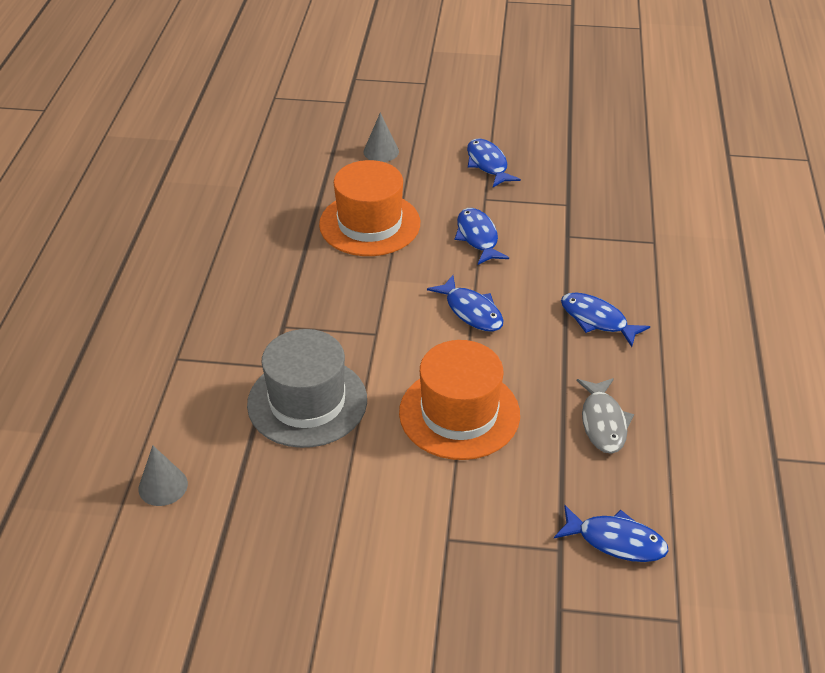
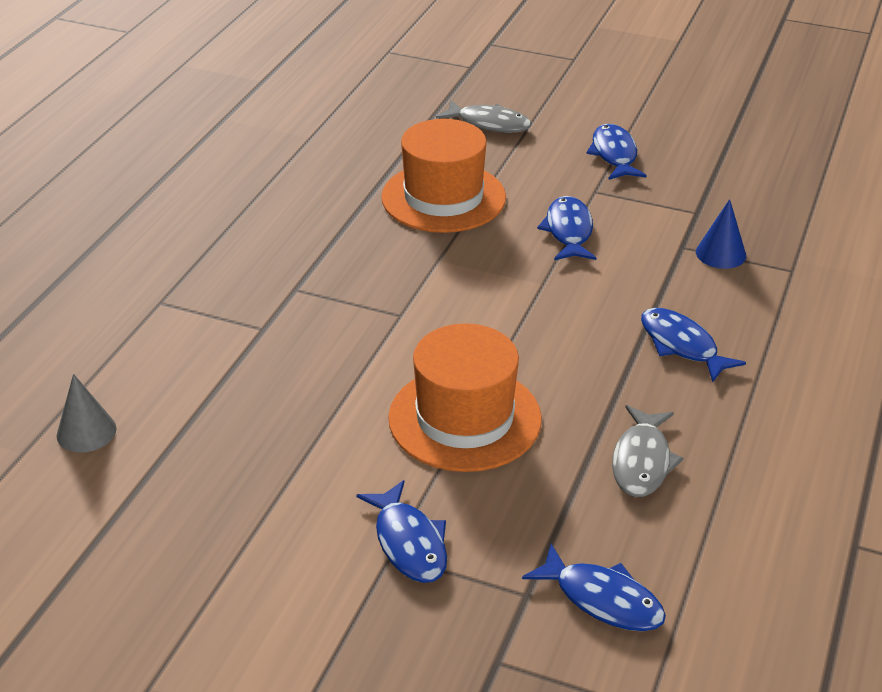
camera: 15 degrees right, 5 degrees down
(307, 402) = (288, 374): grey hat -> none
(381, 151) = (489, 123): grey cone -> grey fish
(471, 311) = (527, 310): blue fish -> blue fish (409, 543)
(598, 237) = (720, 253): none -> blue cone

